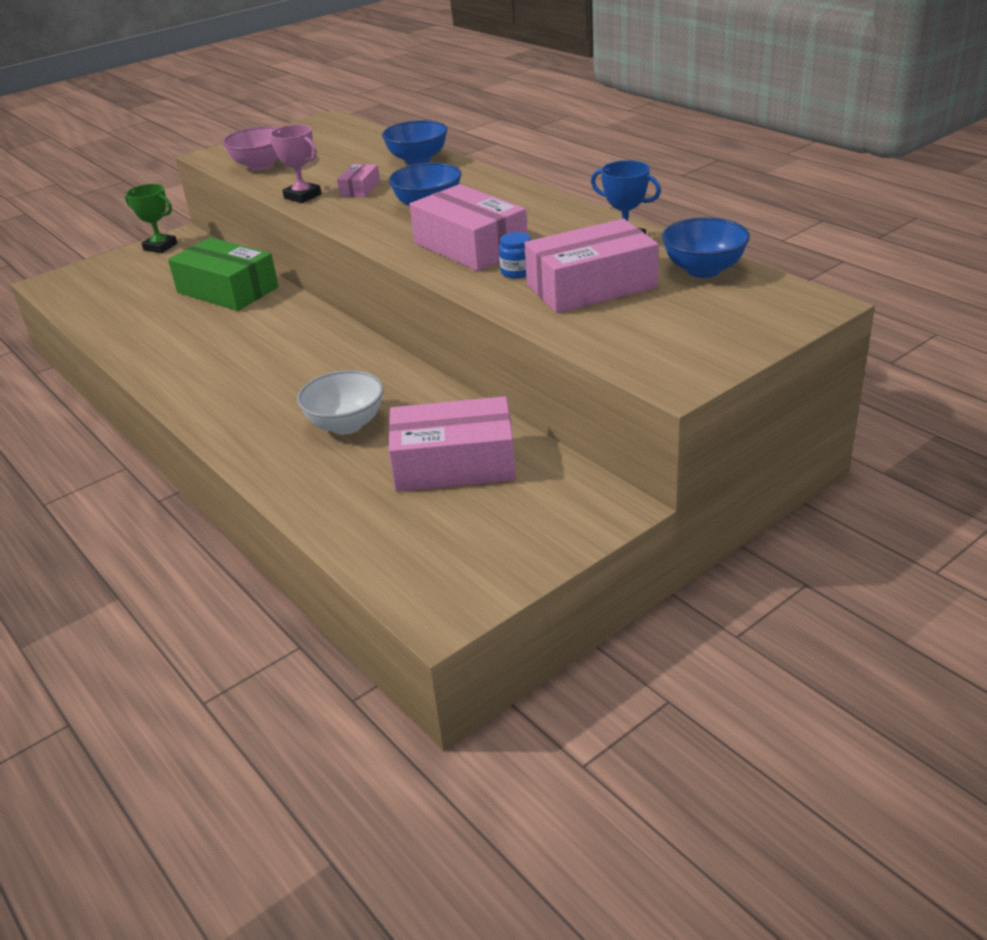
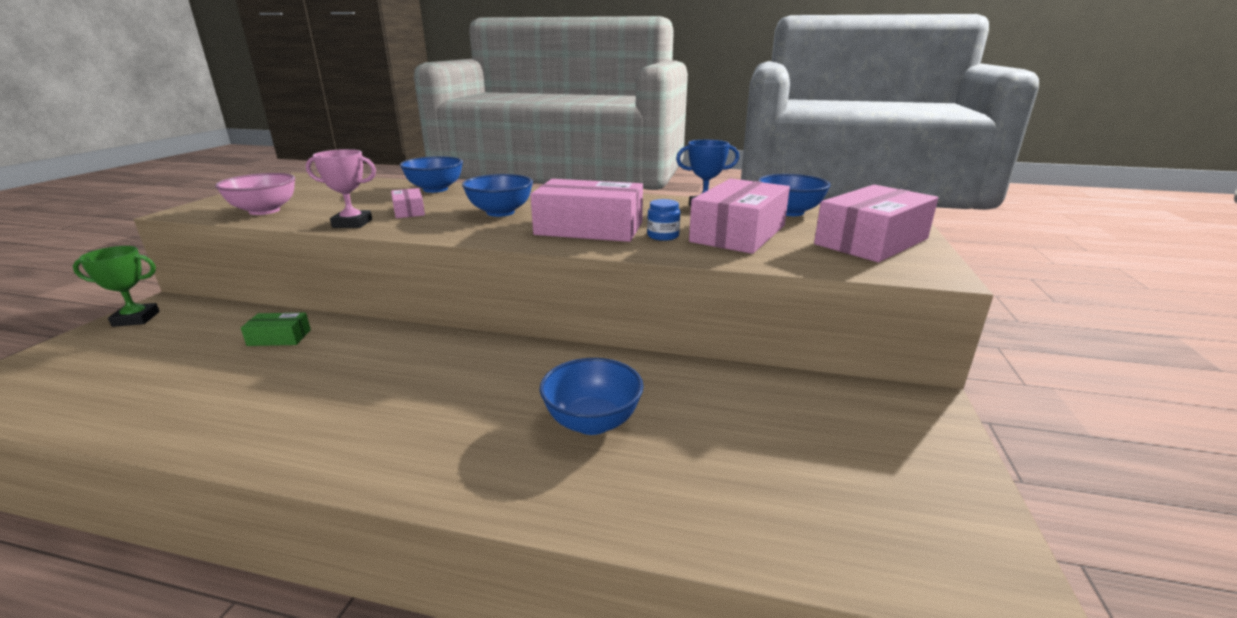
camera: 40 degrees left, 10 degrees down
(227, 290) = (279, 338): green box -> green box, size x0.47
(346, 425) = (592, 422): white bowl -> blue bowl
(454, 463) = (750, 418): pink box -> pink box (871, 241)

